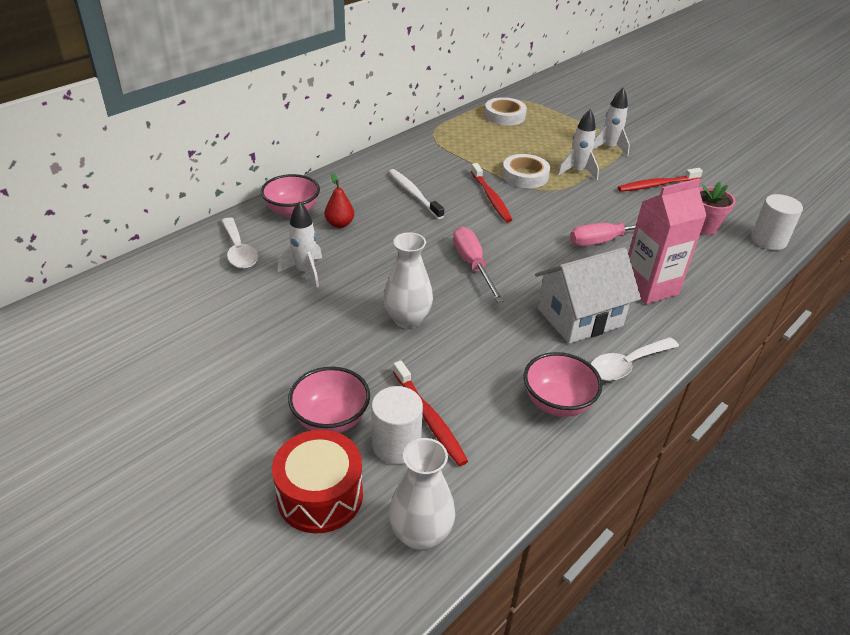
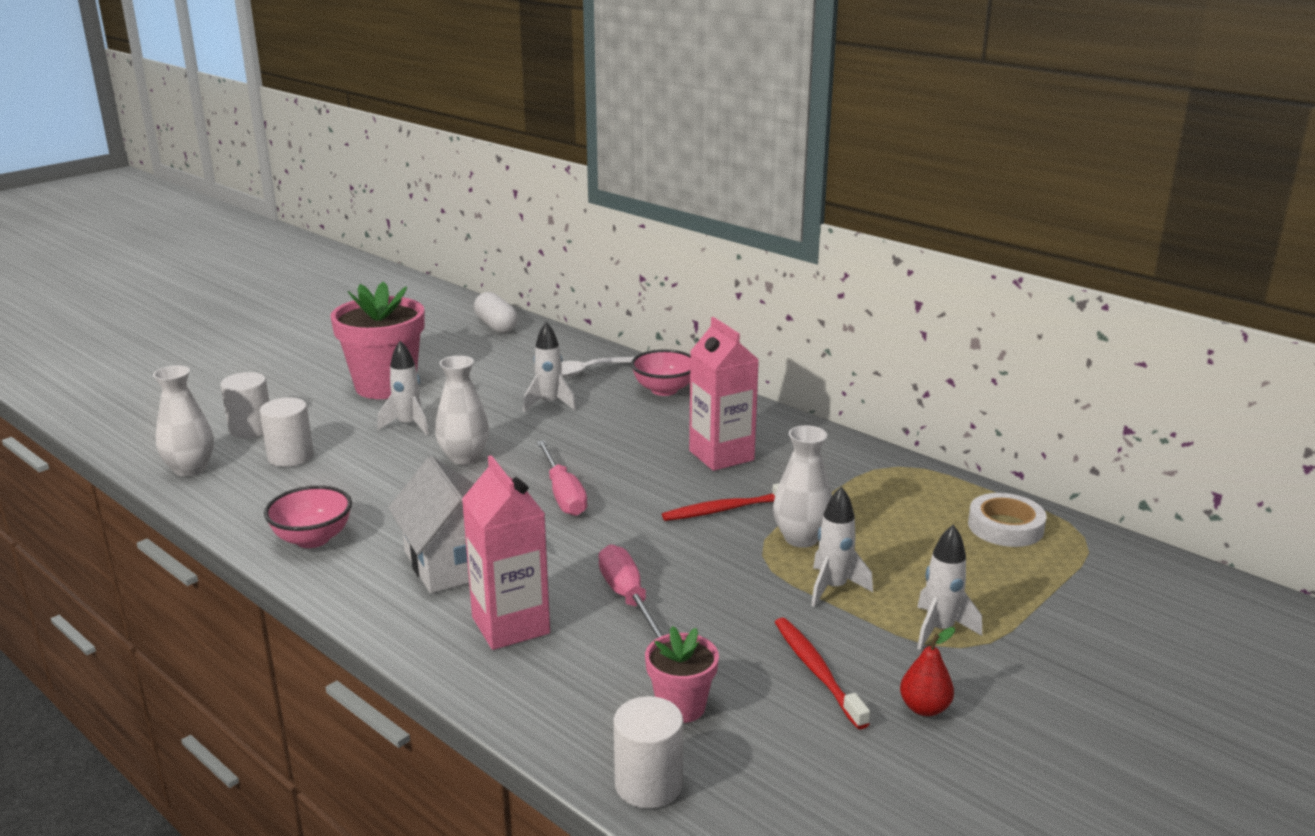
camera: 90 degrees right, 15 degrees down
(82, 310) = (496, 326): none -> white capsule
(228, 387) = (385, 386): none -> pink flower pot
(320, 495) = (251, 429): red drum -> white cylinder
(331, 419) = (333, 428): pink bowl -> none
(334, 360) = (408, 425): none -> white rocket
(340, 224) = (642, 415): red pear -> red pear (924, 708)
(414, 194) = (721, 455): white toothbrush -> pink carton
(429, 419) = (316, 471): red toothbrush -> none
(473, 265) = (563, 494): pink screwdriver -> pink screwdriver turned 90 degrees clockwise
(525, 175) = (801, 538): white tape -> white vase
(627, 365) = (358, 589): white spoon -> none

